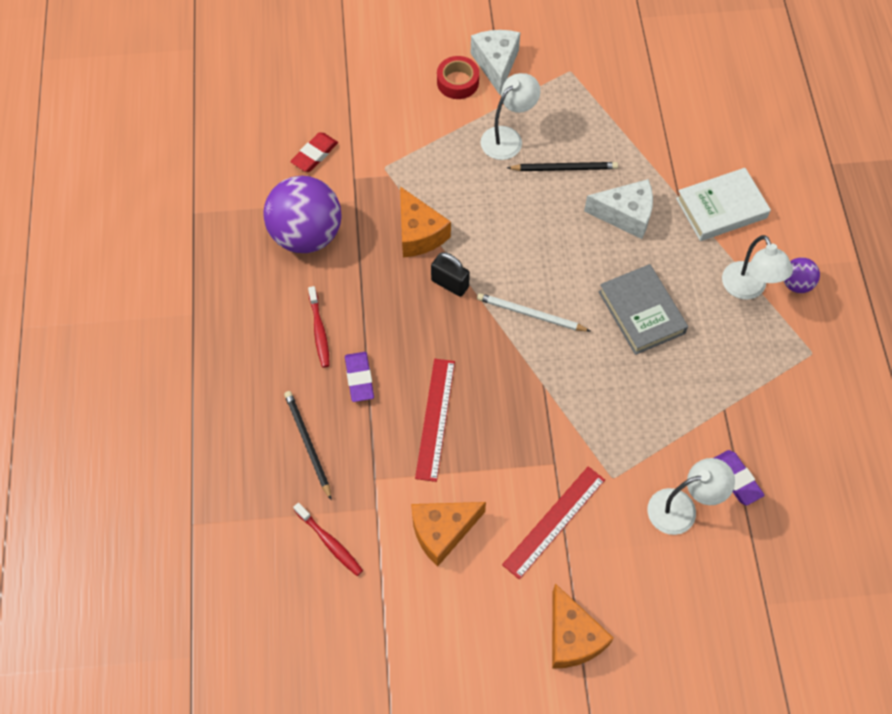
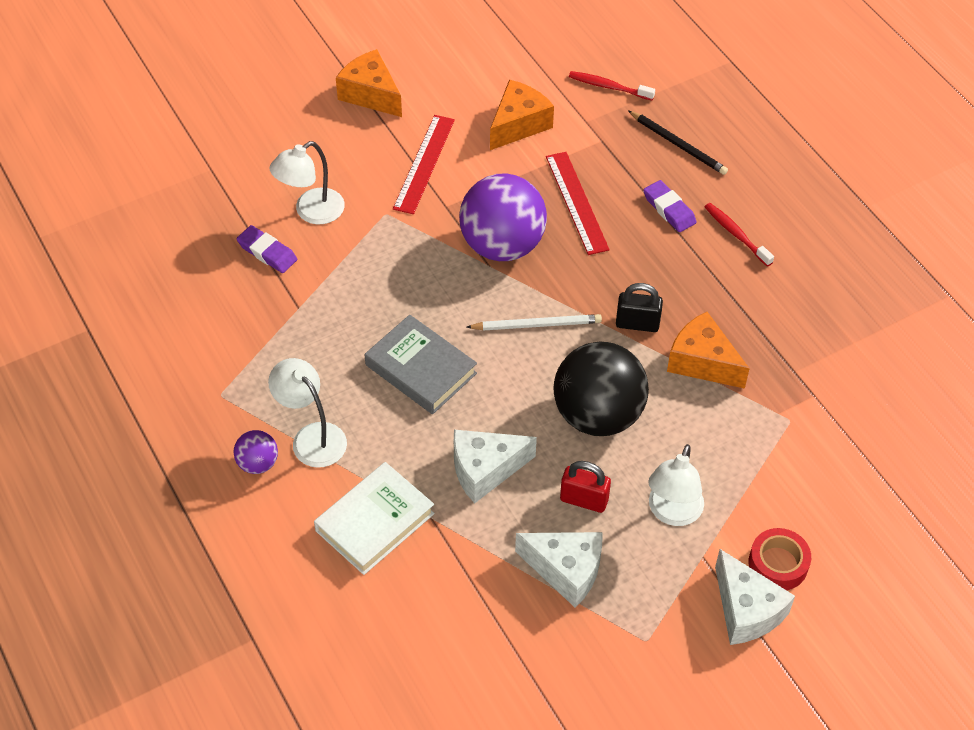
camera: 155 degrees right, 10 degrees down
(306, 235) = (817, 316): purple ball -> purple ball (502, 245)
(315, 154) = (876, 404): red eraser -> none
(521, 223) = (598, 415): none -> black ball
(564, 168) = (584, 500): black pencil -> red padlock
(600, 129) = (566, 570): none -> white cheese

